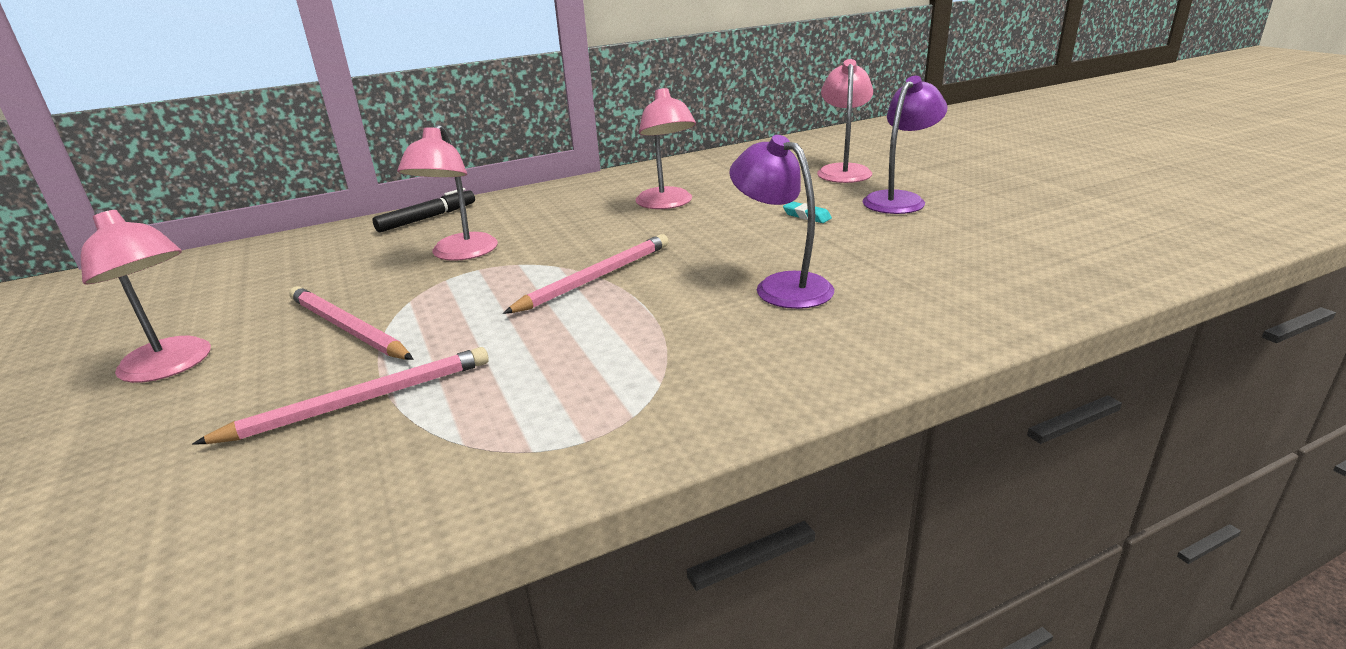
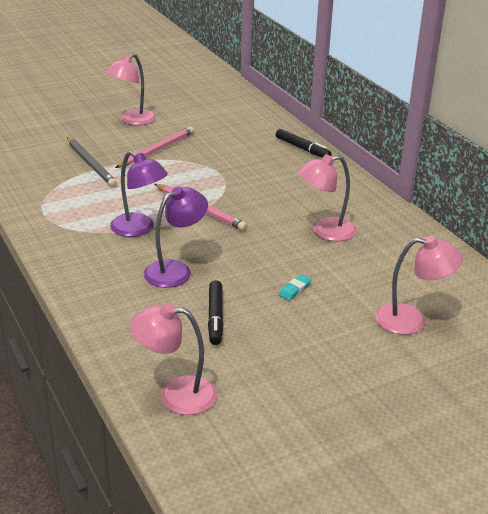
camera: 85 degrees right, 5 degrees up
(360, 401) = (91, 164): pink pencil -> grey pencil
(460, 254) = (242, 166): pink lamp -> pink lamp (176, 394)
(890, 255) = (215, 317): none -> black marker
(899, 199) = (331, 340): purple lamp -> purple lamp (139, 229)

